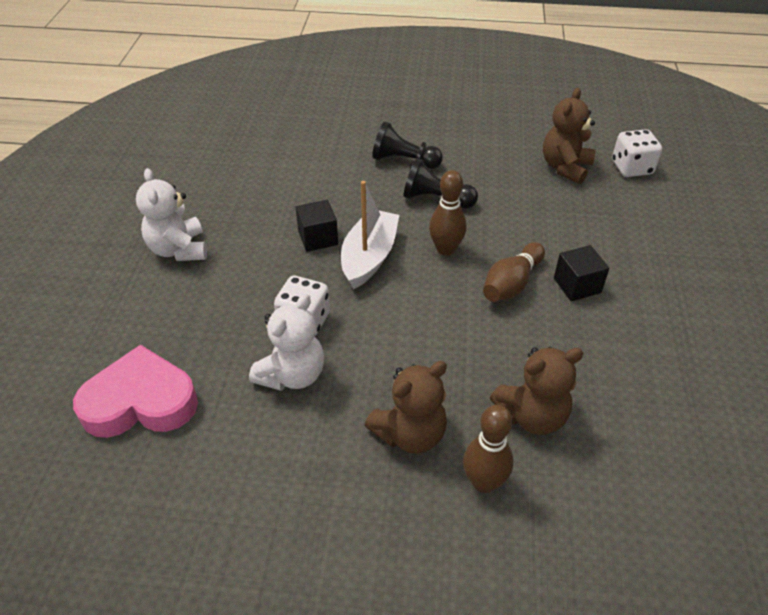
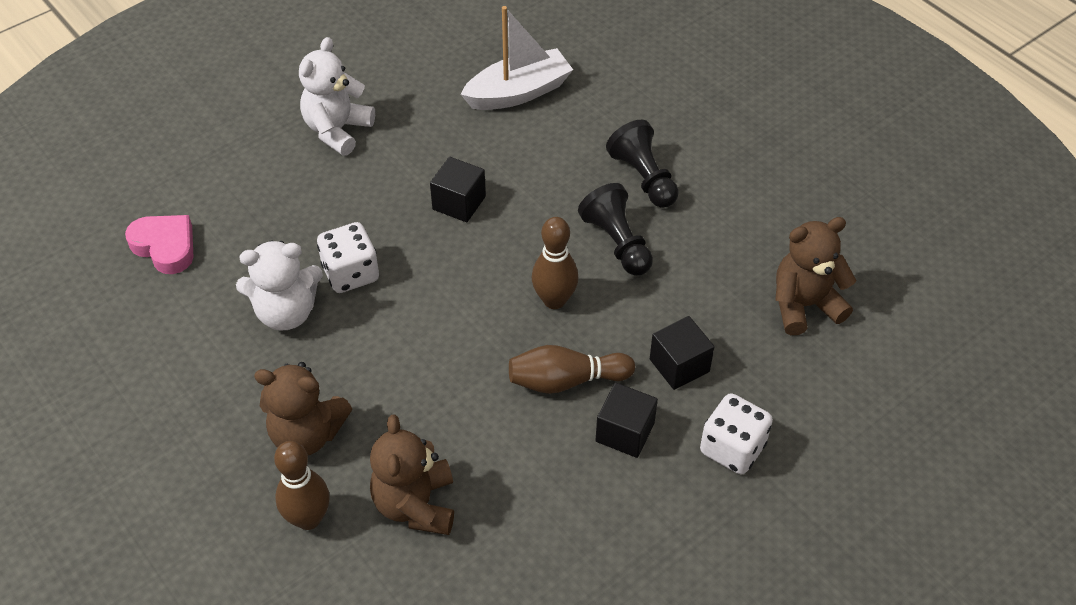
camera: 45 degrees right, 5 degrees up
(140, 402) = (165, 247): pink heart -> pink heart, size x0.65
(369, 257) = (477, 255): white boat -> white boat (518, 92)
(532, 415) = (416, 505): brown teddy bear -> brown teddy bear turned 60 degrees clockwise
(553, 234) = (679, 365): none -> black cube
(631, 168) = (881, 361): white dice -> white dice (732, 448)

